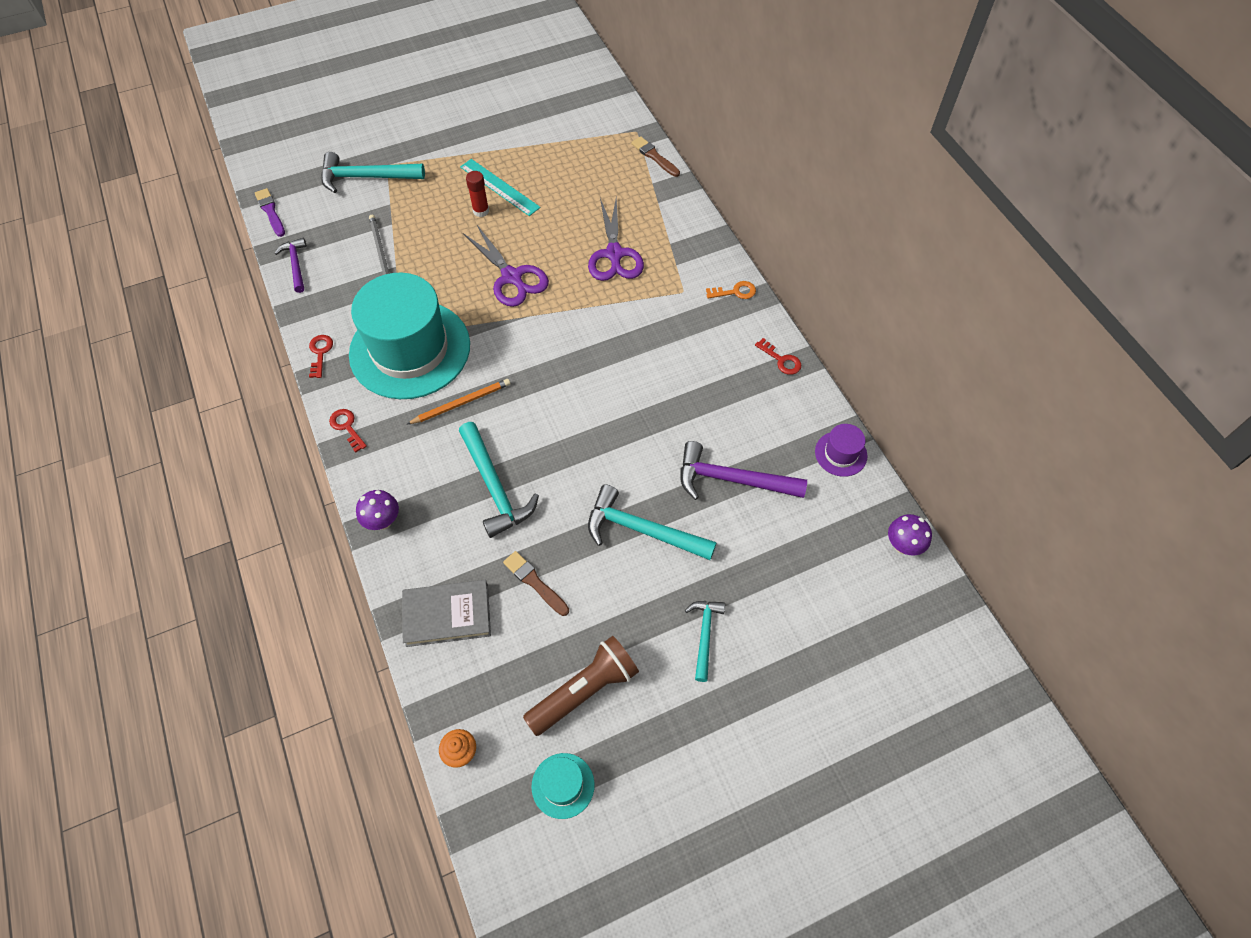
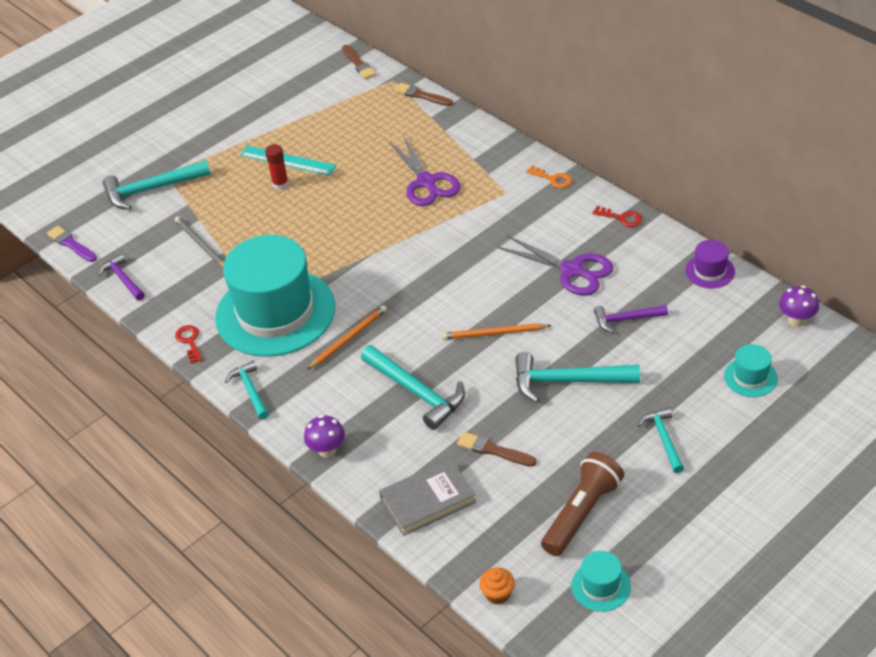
camera: 15 degrees left, 15 degrees down
(347, 427) = (250, 390): red key -> turquoise hammer
(511, 277) = (340, 228): purple scissors -> purple scissors (571, 270)
(597, 448) = (494, 333): none -> orange pencil
(613, 103) = (358, 64): none -> brown brush
(732, 480) = (626, 319): purple hammer -> purple hammer, size x0.60
(735, 292) = (553, 179): orange key -> orange key turned 60 degrees clockwise
(825, 595) = (750, 377): none -> turquoise hat

